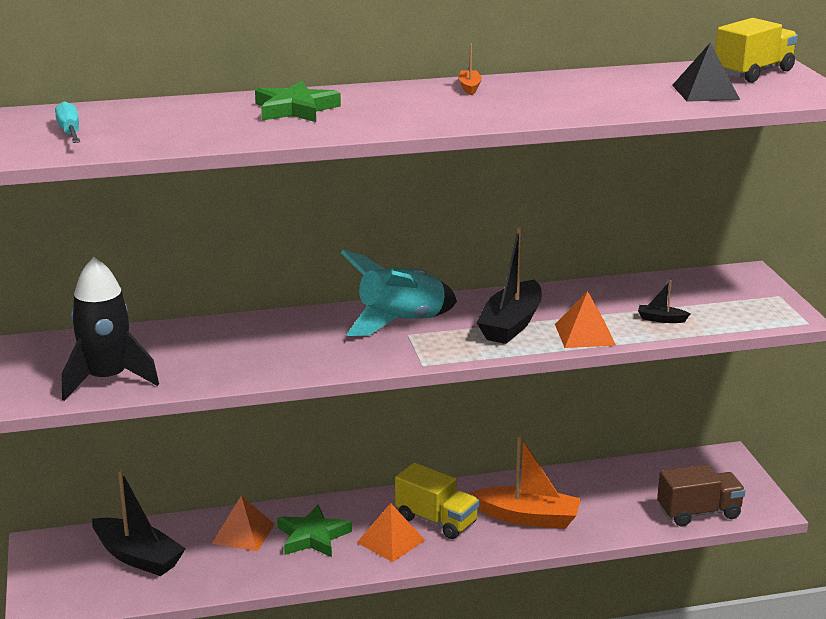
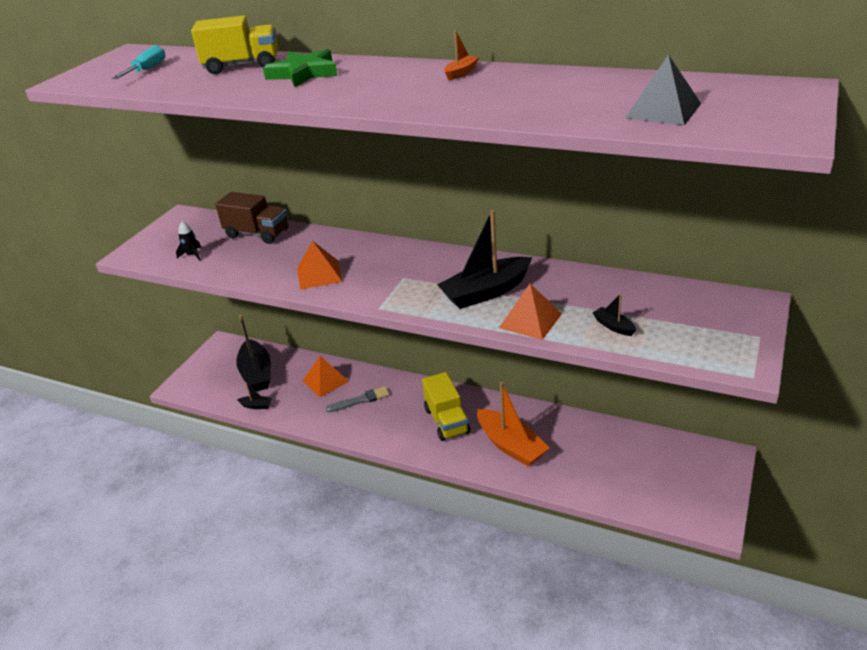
camera: 40 degrees right, 10 degrees up
(107, 379) = (192, 255): black rocket -> black rocket, size x0.40
(183, 588) = (256, 406): none -> black boat
(312, 537) = (360, 400): green star -> grey brush
(391, 541) = (402, 424): orange pyramid -> orange pyramid (319, 274)
(401, 323) = (411, 266): turquoise rocket -> none
(699, 513) = (648, 499): brown truck -> brown truck (257, 234)
(753, 73) = (757, 95): yellow truck -> yellow truck (242, 66)

